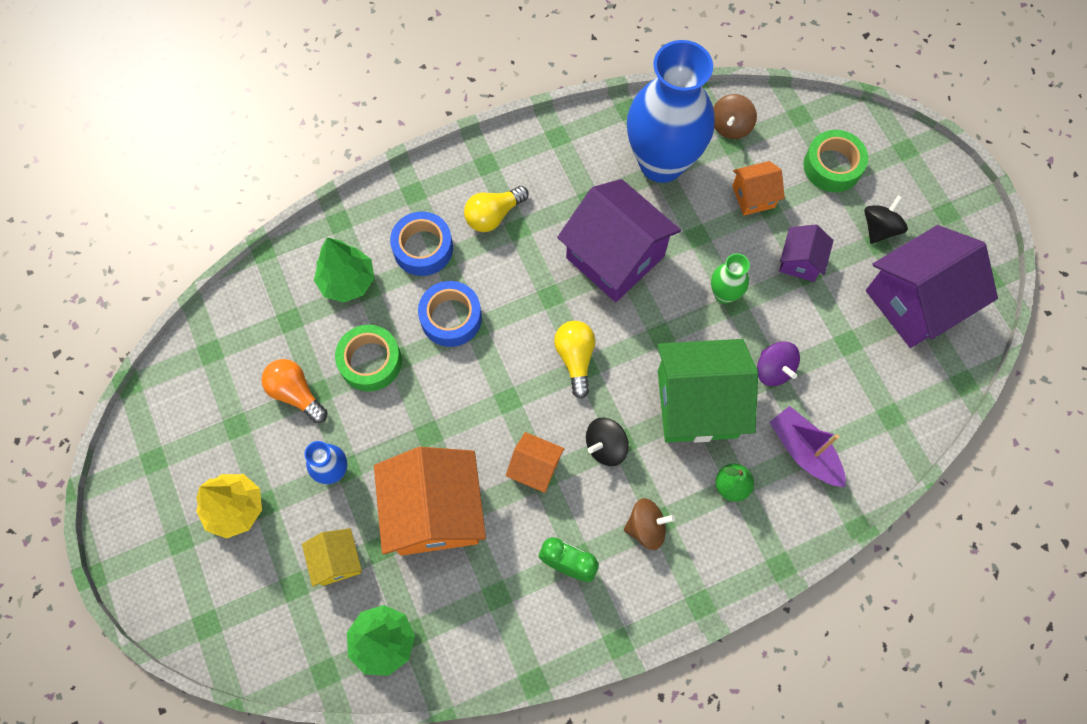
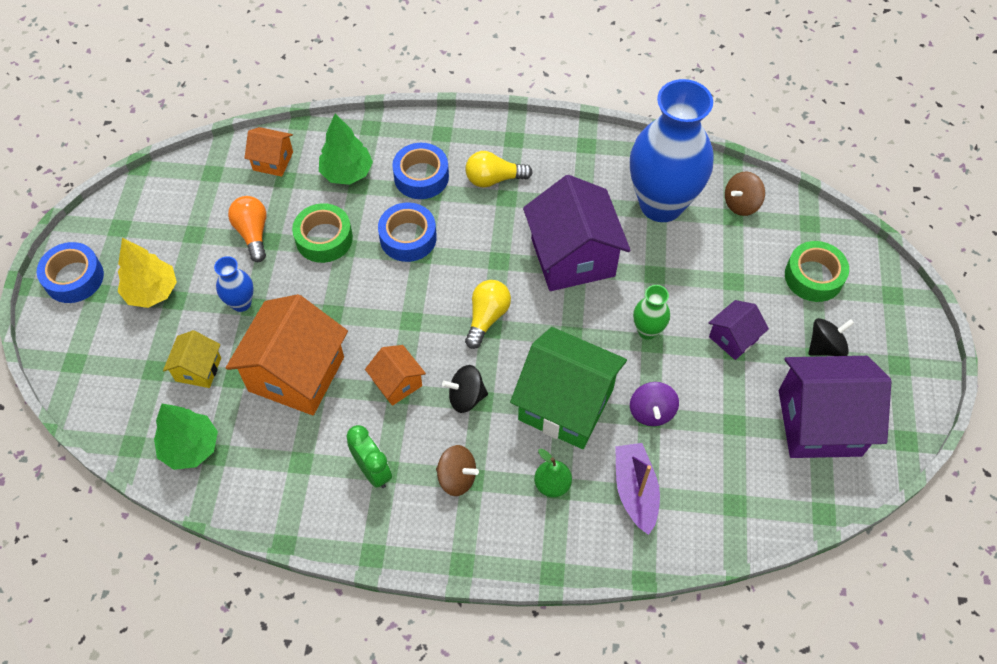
camera: 30 degrees right, 10 degrees down
(144, 538) = (74, 278): none -> blue tape
(753, 196) = (725, 267): orange house -> orange house (273, 161)

